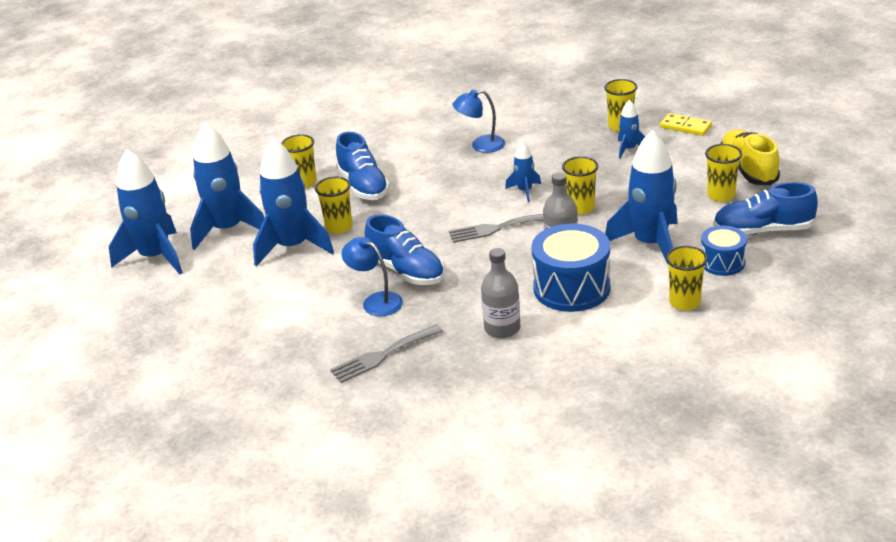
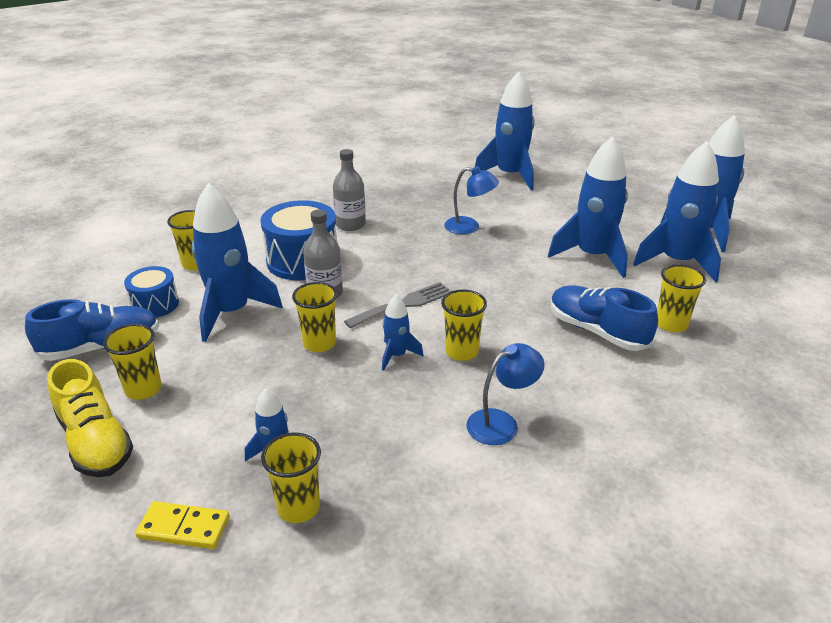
camera: 155 degrees right, 0 degrees up
(256, 377) = (509, 175): none -> blue rocket
(339, 227) = (570, 280): yellow cup -> yellow cup (461, 351)
(382, 355) = (432, 197): grey fork -> none
(406, 271) = (464, 252): blue shoe -> none

